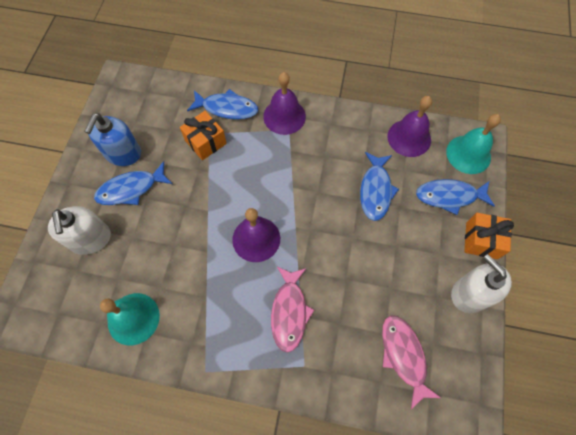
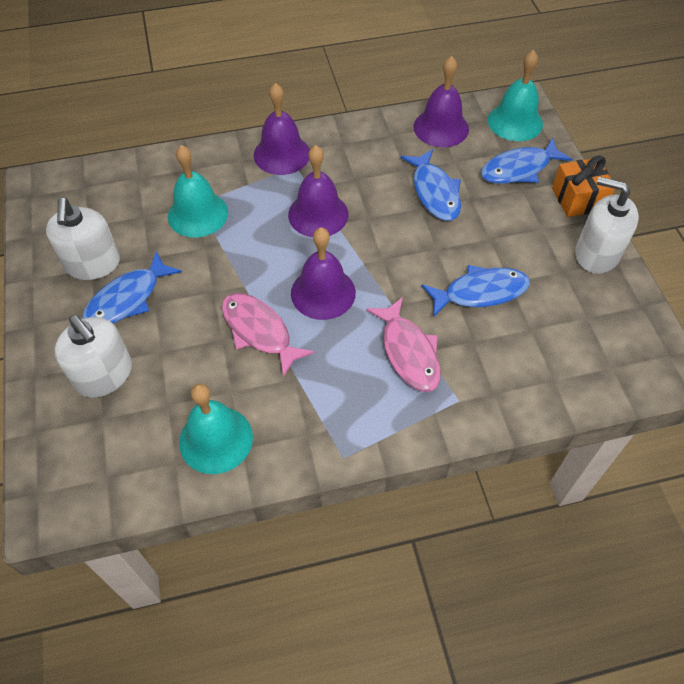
camera: 25 degrees left, 10 degrees down
(123, 153) = (92, 264): blue soap dispenser -> white soap dispenser
(205, 142) = (198, 214): orange gift -> turquoise bell
(227, 108) = (204, 169): blue fish -> blue fish (480, 292)
(284, 175) = (318, 214): none -> purple bell
(404, 356) = (563, 343): pink fish -> pink fish (259, 331)

